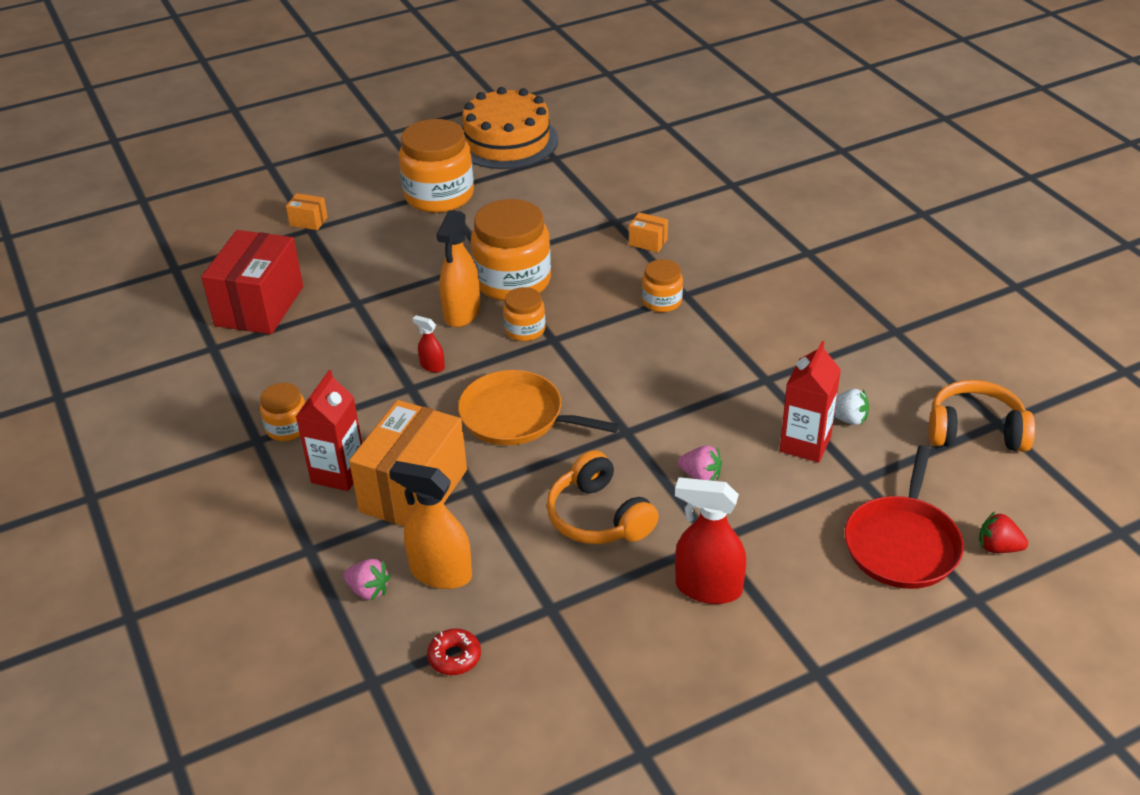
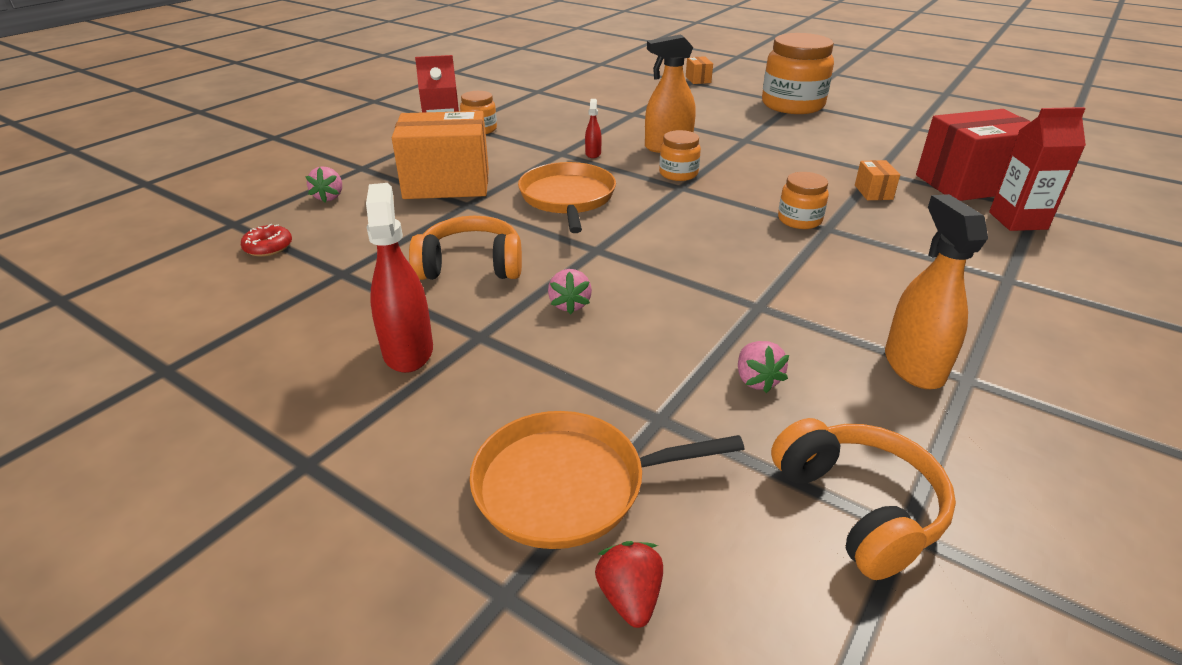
camera: 60 degrees right, 5 degrees down
(259, 306) = (592, 91): red box -> red box (969, 184)
(440, 573) = (361, 217): orange spray bottle -> orange spray bottle (913, 366)
(507, 141) = (901, 107): orange cake -> none
(513, 281) = (732, 154): orange jar -> none
(598, 517) = (471, 266): orange headphones -> orange headphones turned 60 degrees clockwise
(805, 444) = (681, 359): red carton -> red carton (1017, 221)
(847, 419) = (756, 380): white strawberry -> pink strawberry
(902, 544) = (568, 485): red pan -> orange pan

